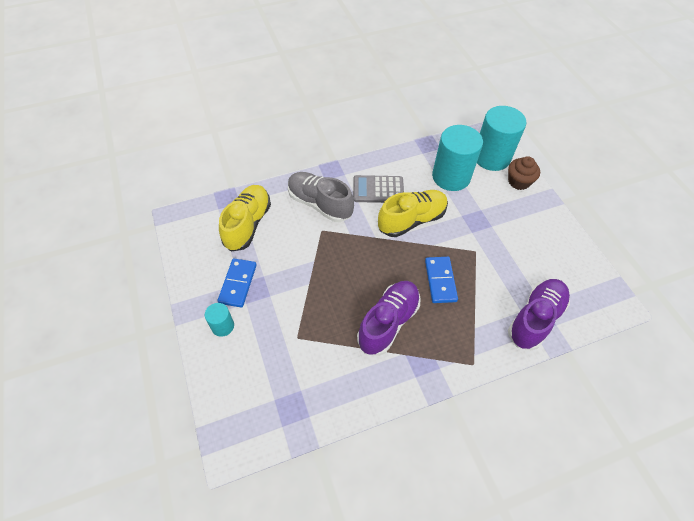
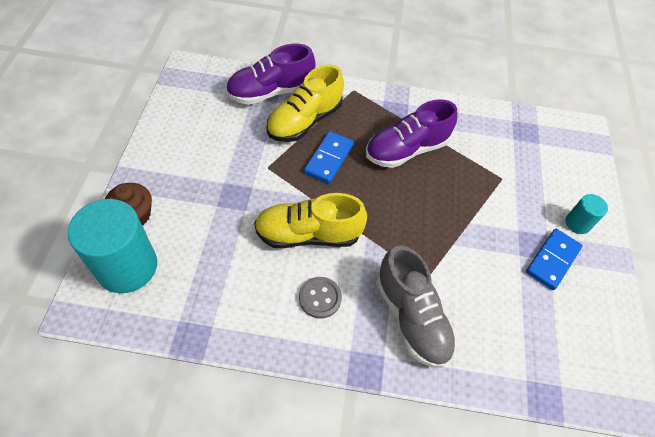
camera: 155 degrees left, 0 degrees up
(248, 224) = (522, 336): yellow shoe -> yellow shoe (304, 121)
(378, 190) = (320, 298): grey calculator -> grey button
(451, 176) = (209, 266): turquoise cylinder -> none

